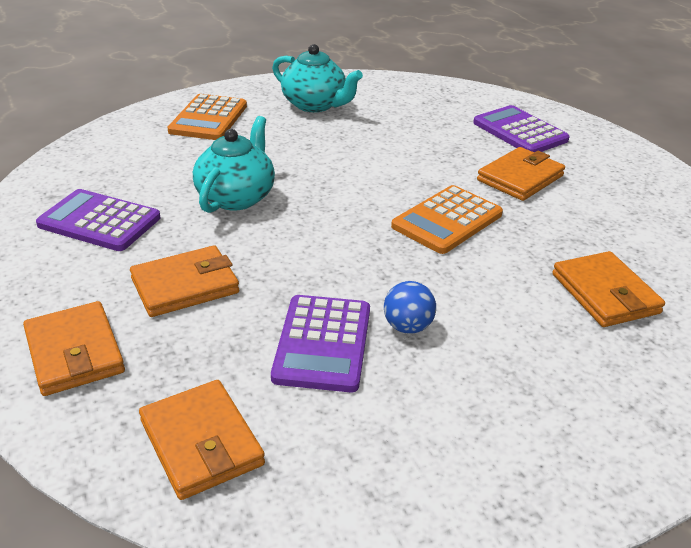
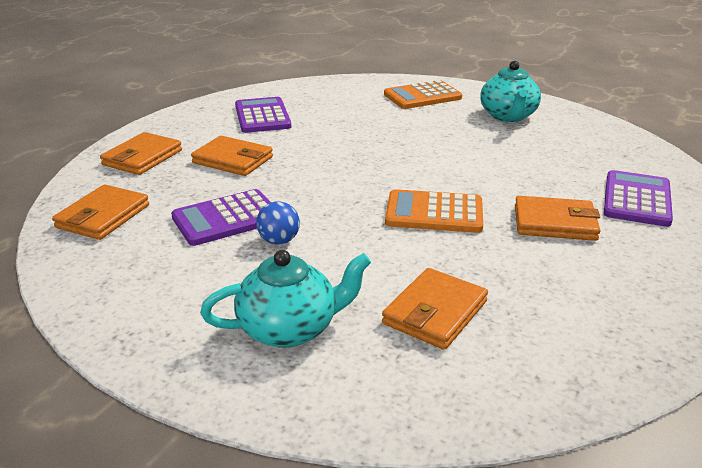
camera: 55 degrees right, 5 degrees down
(236, 197) = (345, 138): turquoise teapot -> turquoise teapot (290, 328)

